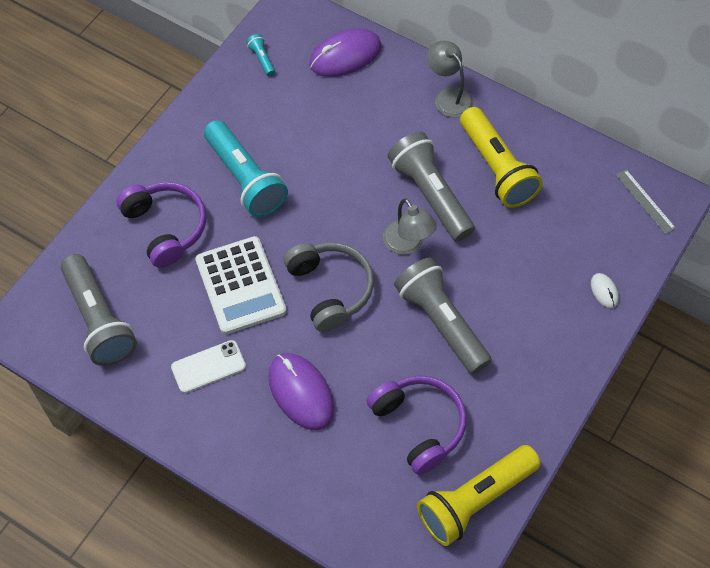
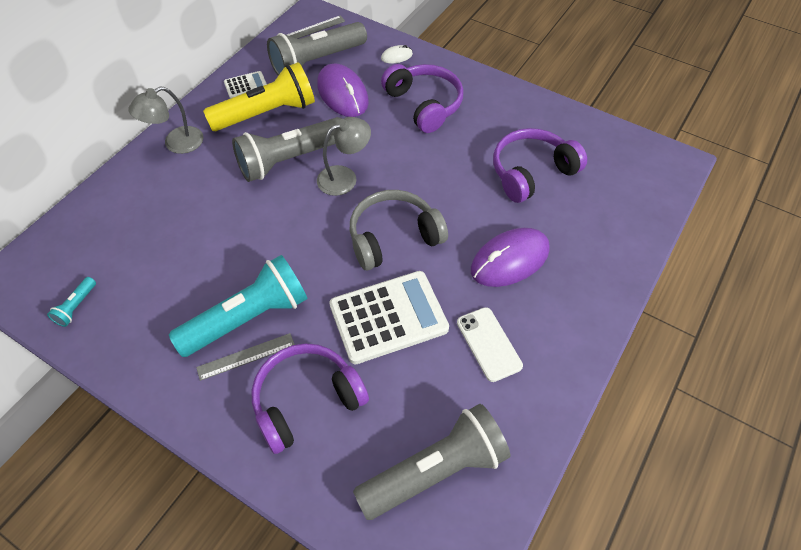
camera: 90 degrees left, 5 degrees down
(208, 181) = (246, 356): none -> grey ruler
(261, 59) = (76, 307): turquoise flashlight -> turquoise flashlight turned 45 degrees counterclockwise
(345, 56) = (98, 226): purple mouse -> purple mouse (342, 94)
(441, 322) = (428, 155): grey flashlight -> grey flashlight (316, 61)
(474, 500) = (593, 139): yellow flashlight -> none
(521, 319) = (424, 104): none -> purple headphones
(538, 145) = (246, 86): none -> white calculator

